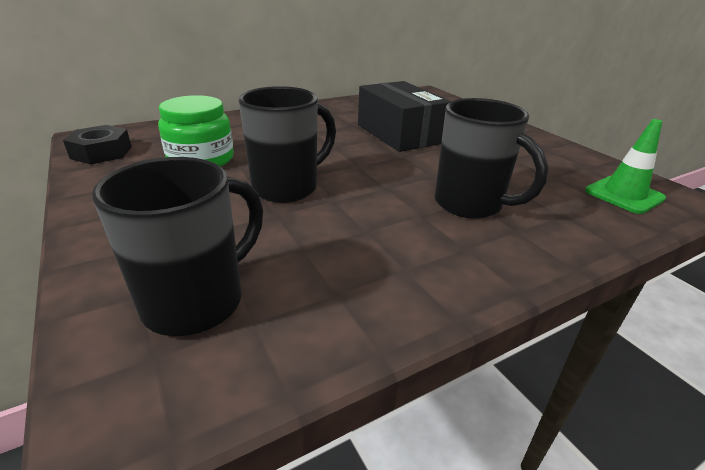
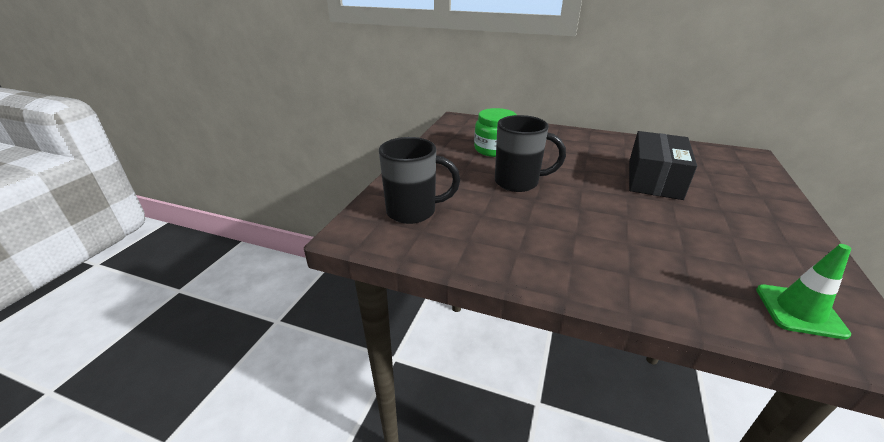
camera: 50 degrees right, 0 degrees up
(101, 152) = (454, 129): black nut -> none
(470, 205) = (622, 244): black mug -> none

